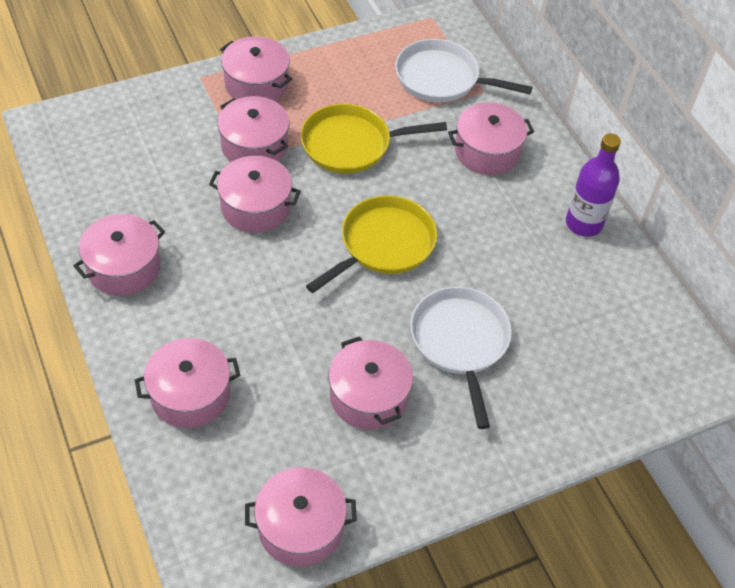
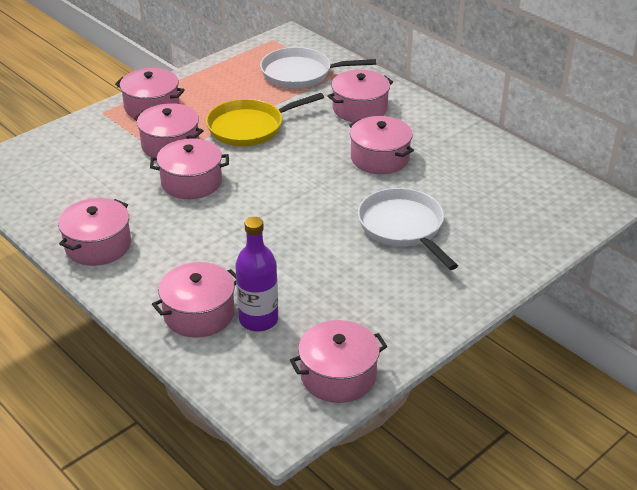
camera: 15 degrees left, 15 degrees down
(368, 396) = (348, 278): pink pot -> pink pot (380, 158)
(383, 244) = (309, 182): yellow pan -> none
(583, 223) = (457, 135): purple bottle -> purple bottle (258, 320)

